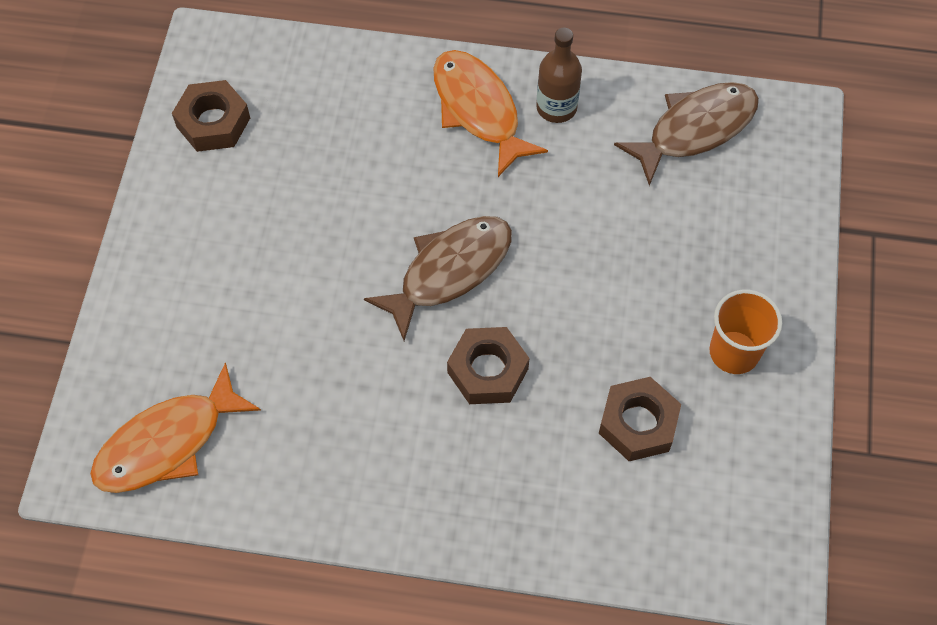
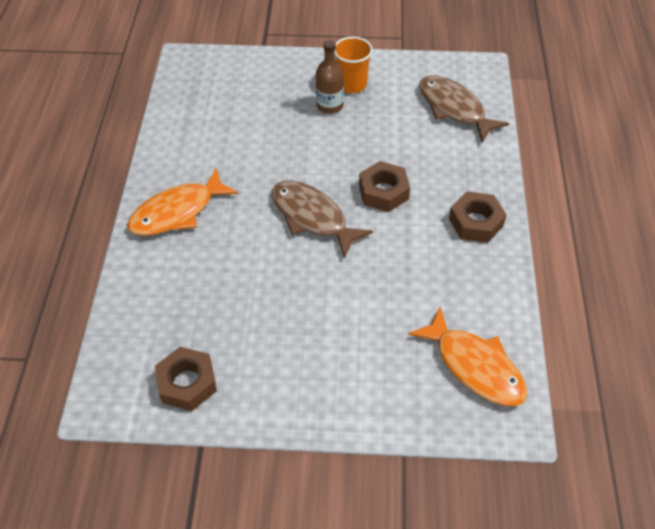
camera: 95 degrees left, 10 degrees down
(556, 107) = (176, 170): brown bottle -> brown bottle (330, 106)
(638, 423) = (405, 122): brown nut -> brown nut (475, 222)
(695, 129) = (195, 103): brown fish -> brown fish (454, 108)

